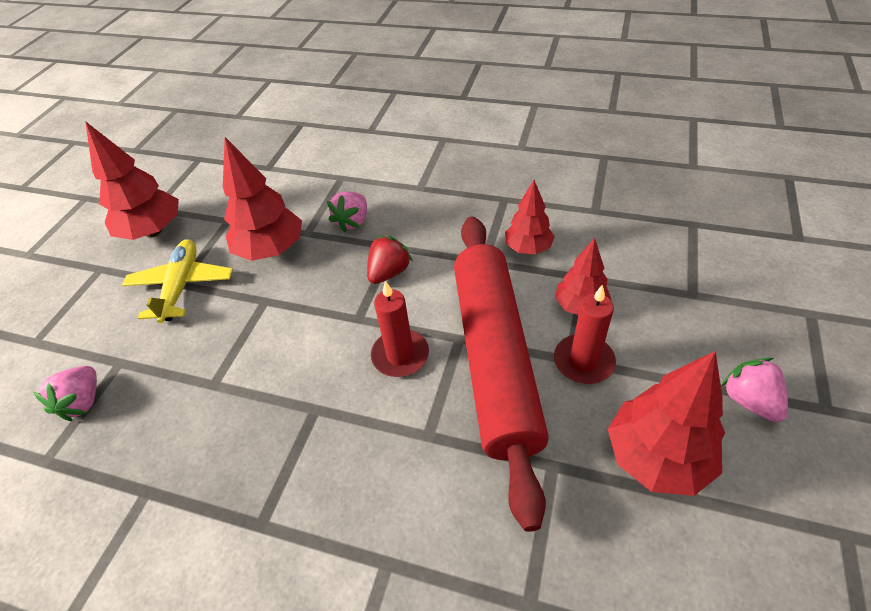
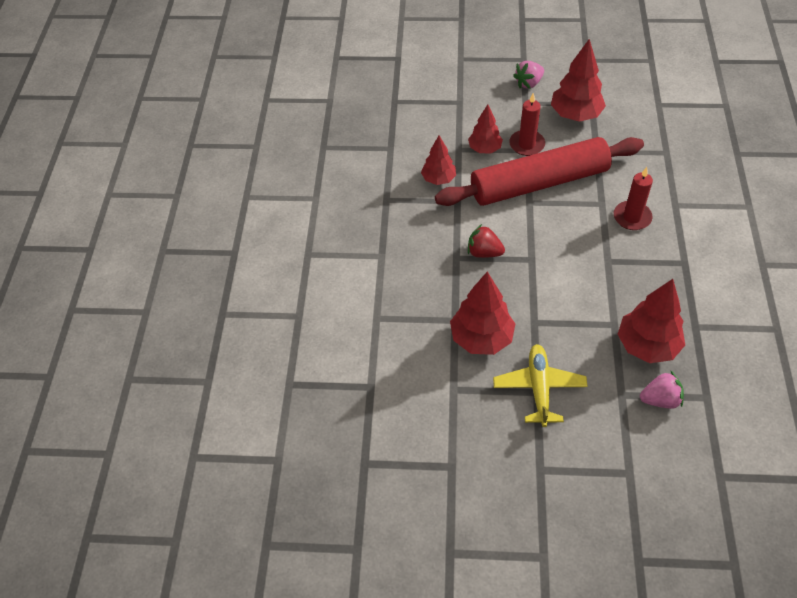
camera: 105 degrees left, 5 degrees up
(153, 231) = (483, 448): red tree -> red tree (647, 346)
(181, 286) = (539, 388): yellow plane -> yellow plane turned 105 degrees clockwise
(353, 222) = (434, 291): pink strawberry -> none
(400, 355) = (553, 228): red candle -> red candle (632, 217)

